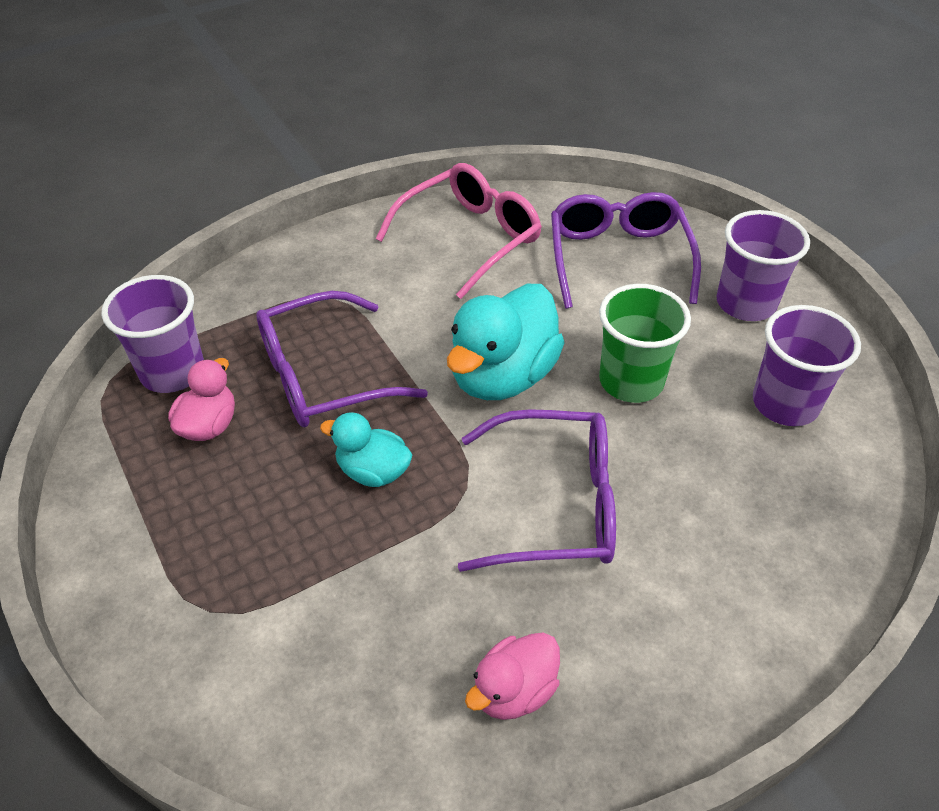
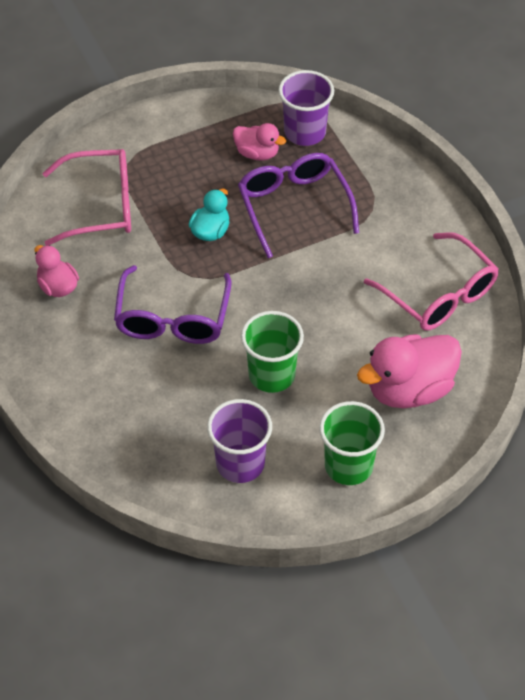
camera: 95 degrees right, 5 degrees up
(314, 642) = (101, 206): none -> pink glasses
(502, 376) = (284, 302): turquoise duck -> none
(618, 258) = (409, 389): purple glasses -> pink duck
(745, 303) = (348, 466): purple cup -> green cup

